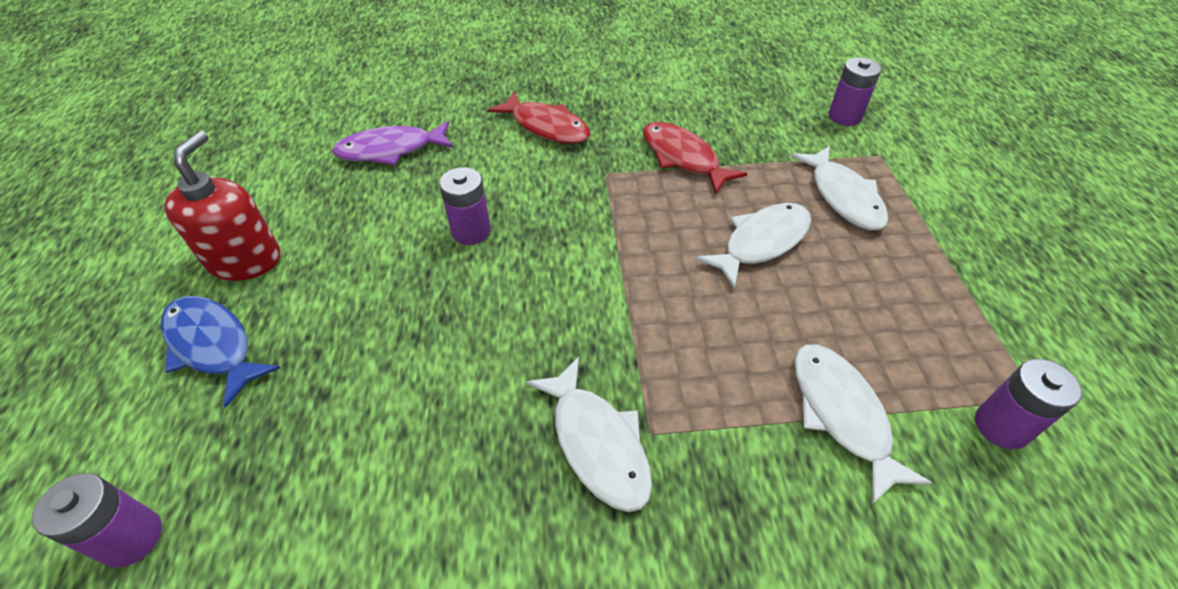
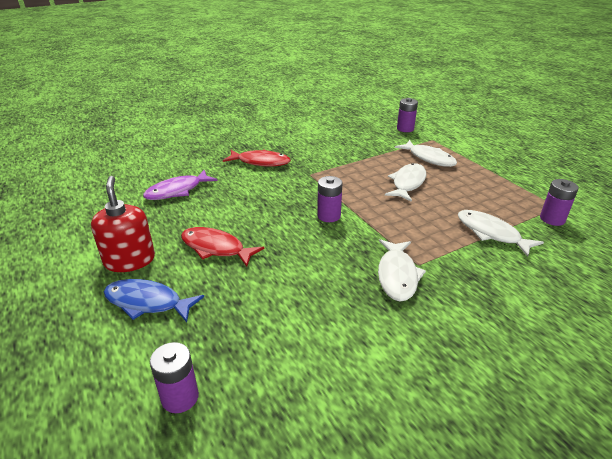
camera: 25 degrees left, 15 degrees down
(471, 231) = (259, 214): purple battery -> purple battery (329, 216)
(597, 443) = (397, 275): white fish -> white fish turned 60 degrees clockwise
(683, 158) = (343, 160): red fish -> red fish (216, 248)

